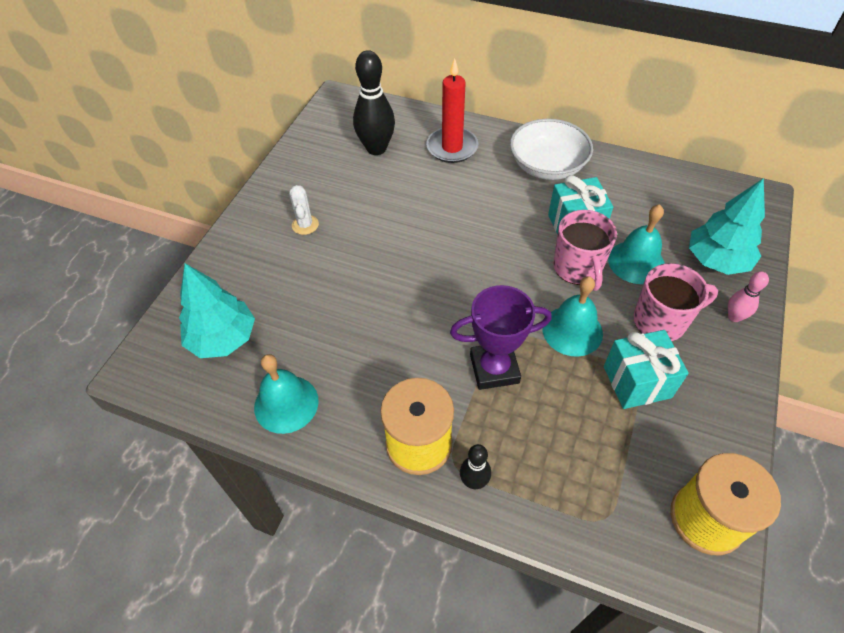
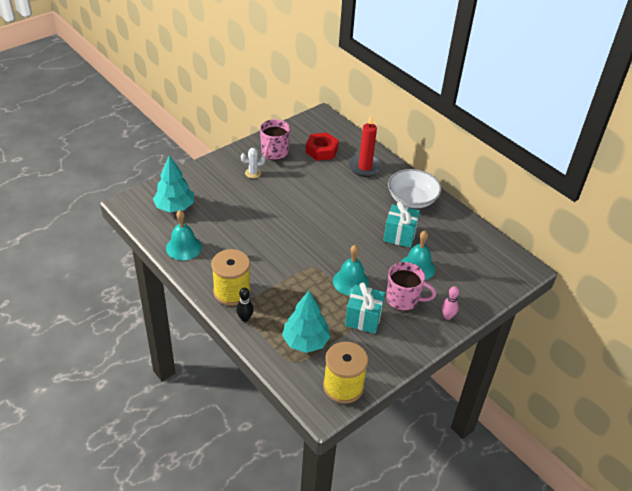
camera: 25 degrees right, 10 degrees down
(305, 225) = (253, 173): white cactus -> white cactus turned 60 degrees clockwise
(376, 148) = (321, 150): black bowling pin -> red nut
(494, 369) = (295, 279): purple trophy -> none
(578, 268) = (381, 256): pink mug -> pink mug (274, 153)
(716, 260) = (465, 287): turquoise tree -> turquoise tree (305, 341)

